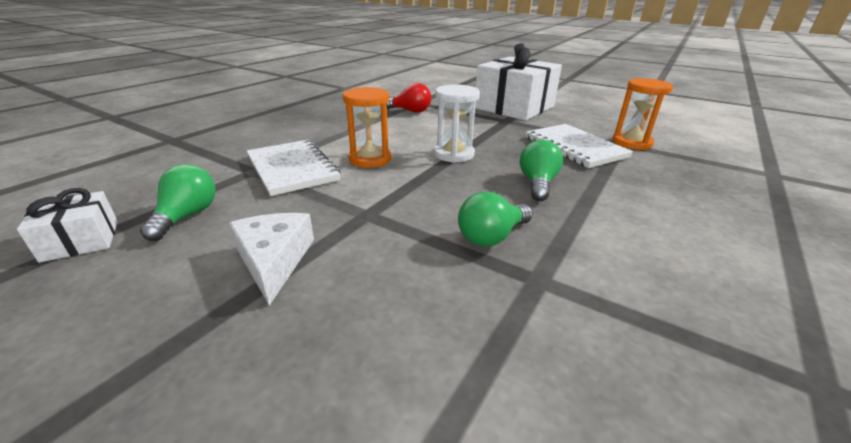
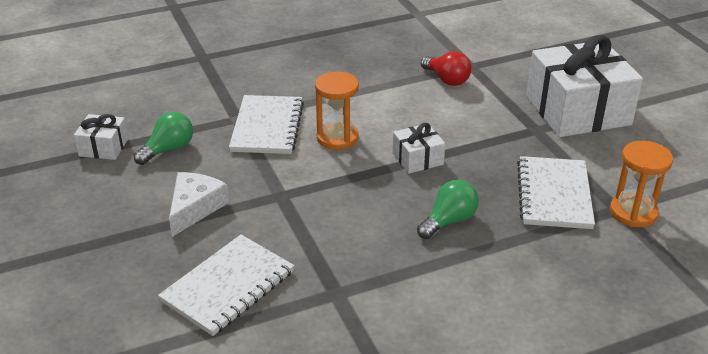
camera: 35 degrees right, 5 degrees up
(411, 333) = (228, 286): none -> white notebook
(454, 154) = (417, 159): white hourglass -> white gift
(491, 236) = (346, 251): green light bulb -> none

